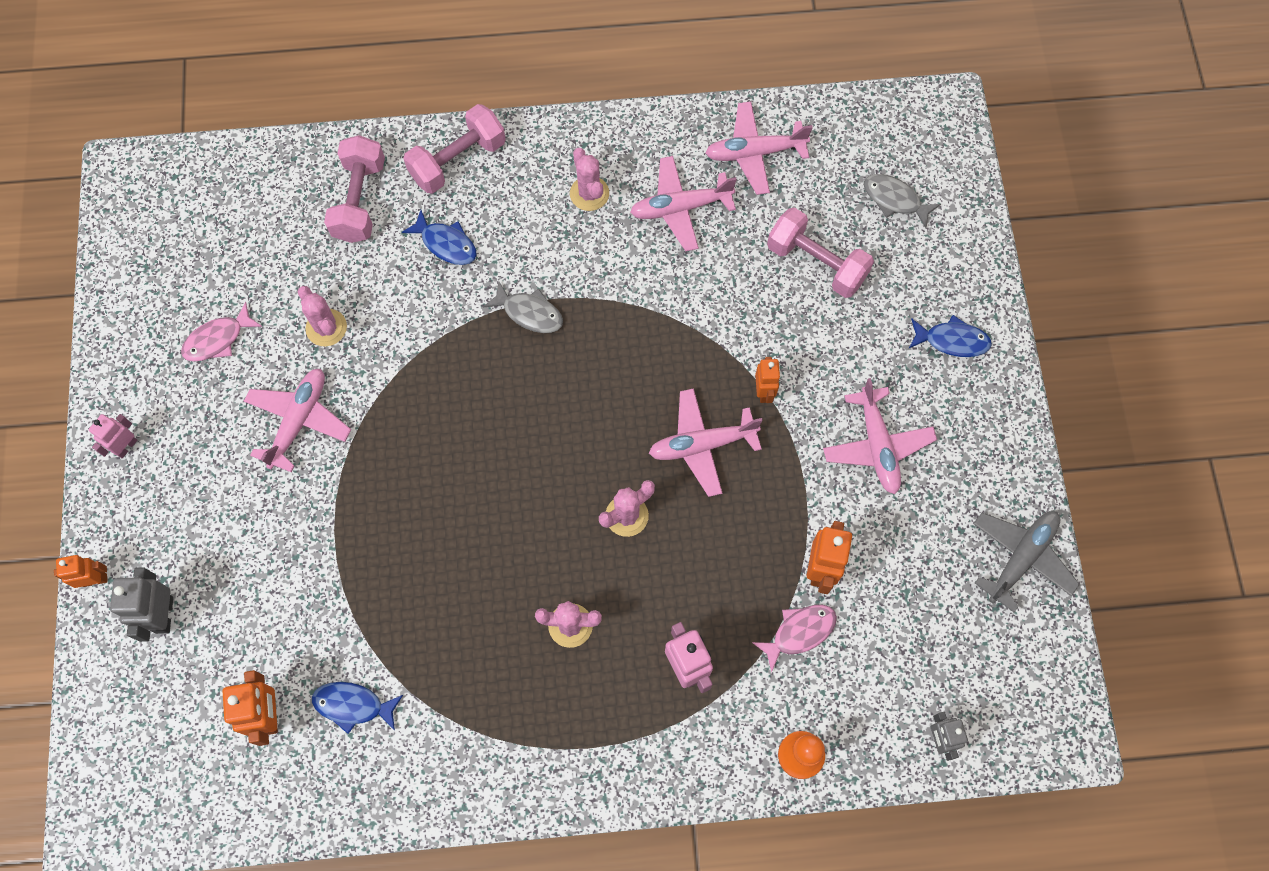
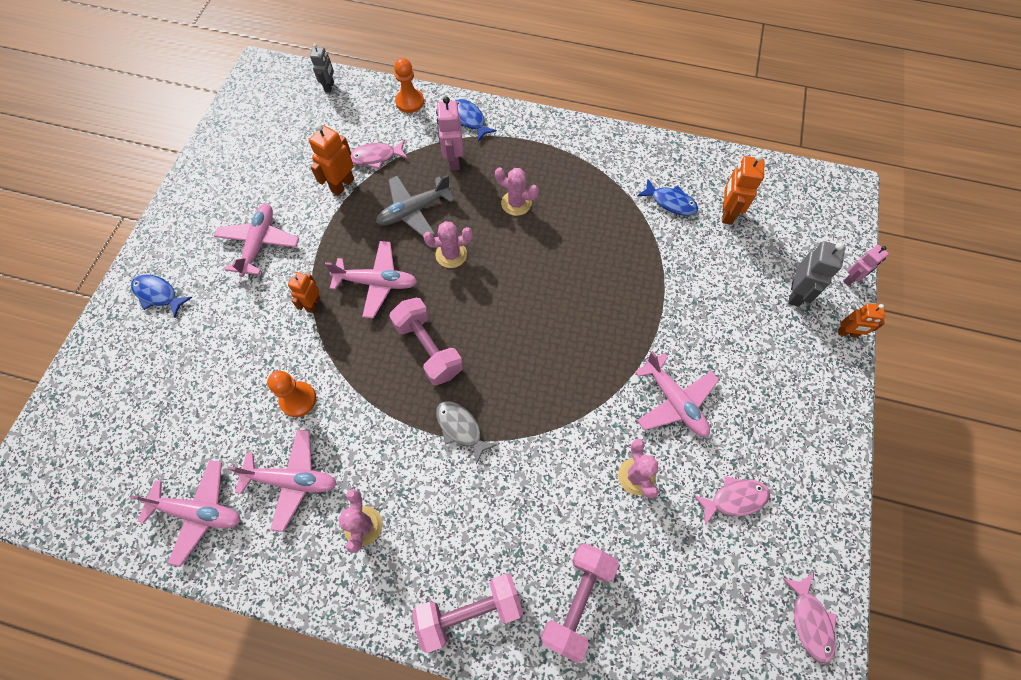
camera: 160 degrees left, 5 degrees down
(126, 447) = (821, 428): pink robot -> pink robot (851, 279)
(133, 255) = (810, 621): none -> pink fish
(299, 421) = (674, 401): pink plane -> pink plane turned 75 degrees counterclockwise
(446, 243) = (509, 521): blue fish -> blue fish (470, 120)
(719, 283) = (298, 400): none -> orange pawn
(816, 263) = (214, 389): pink dumbbell -> pink dumbbell (428, 348)
(894, 200) = (116, 421): grey fish -> none
(1021, 558) = (218, 153): grey plane -> grey plane (414, 211)

